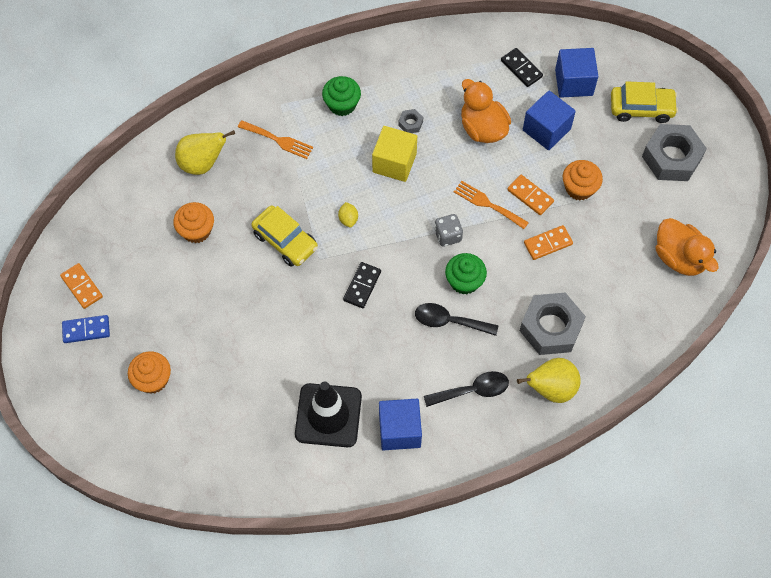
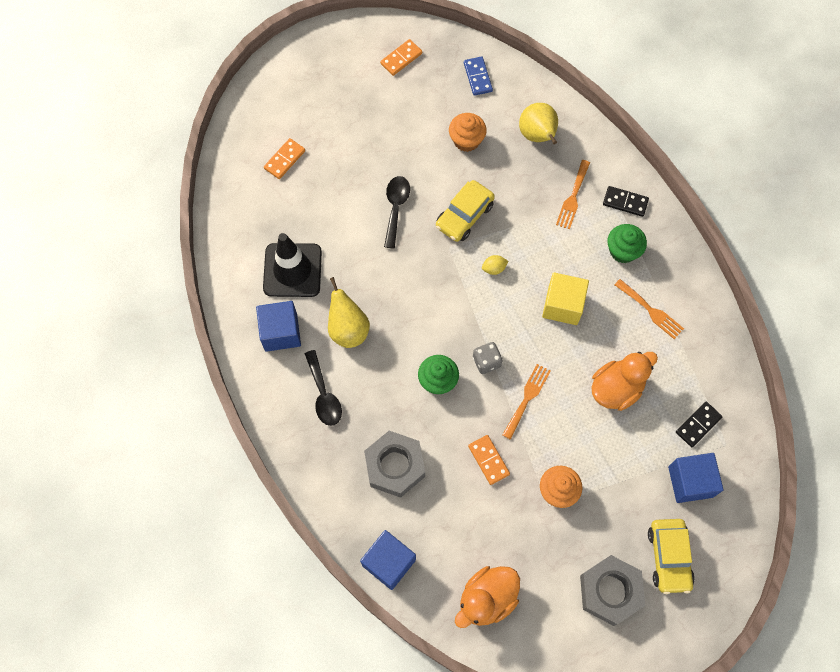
camera: 85 degrees right, 5 degrees up
(86, 330) = (361, 68): blue domino -> blue domino (478, 77)
(153, 379) = (318, 126): orange cupcake -> none
(362, 286) = (424, 287): black domino -> black domino (625, 202)
(407, 90) = (651, 311): none -> orange fork
(410, 123) = (611, 317): grey nut -> none
(449, 321) = (394, 369): black spoon -> black spoon (396, 208)
(530, 196) = (542, 440): orange domino -> orange domino (285, 160)
(546, 129) = (625, 454): blue cube -> blue cube (389, 562)
(551, 388) = (330, 468): yellow pear -> yellow pear (348, 329)

